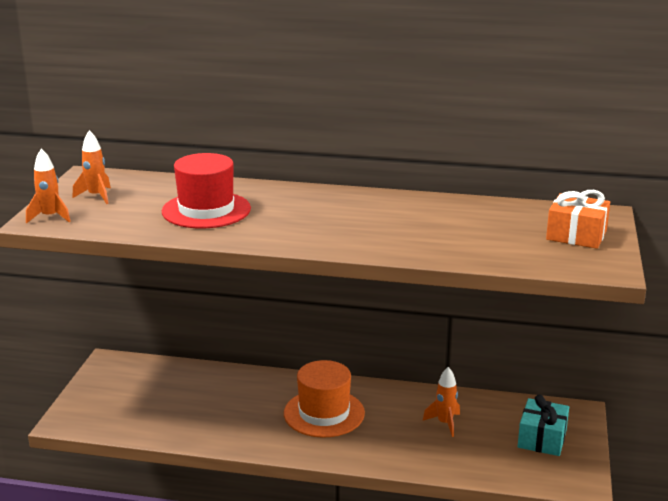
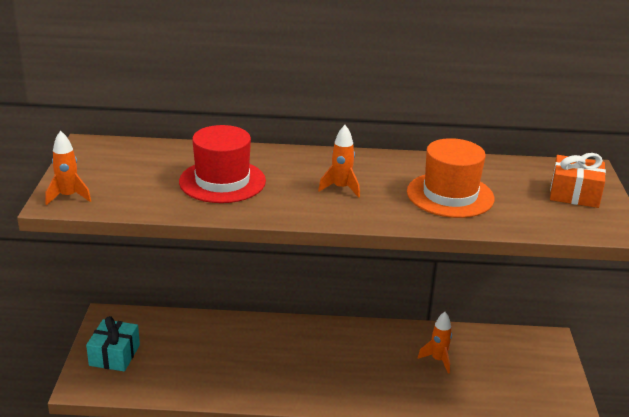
camera: 10 degrees left, 5 degrees up
(96, 196) = (107, 170): orange rocket -> orange rocket (341, 188)
(324, 413) = (326, 358): orange hat -> orange hat (450, 195)
(542, 439) = (526, 369): turquoise gift -> turquoise gift (114, 355)

